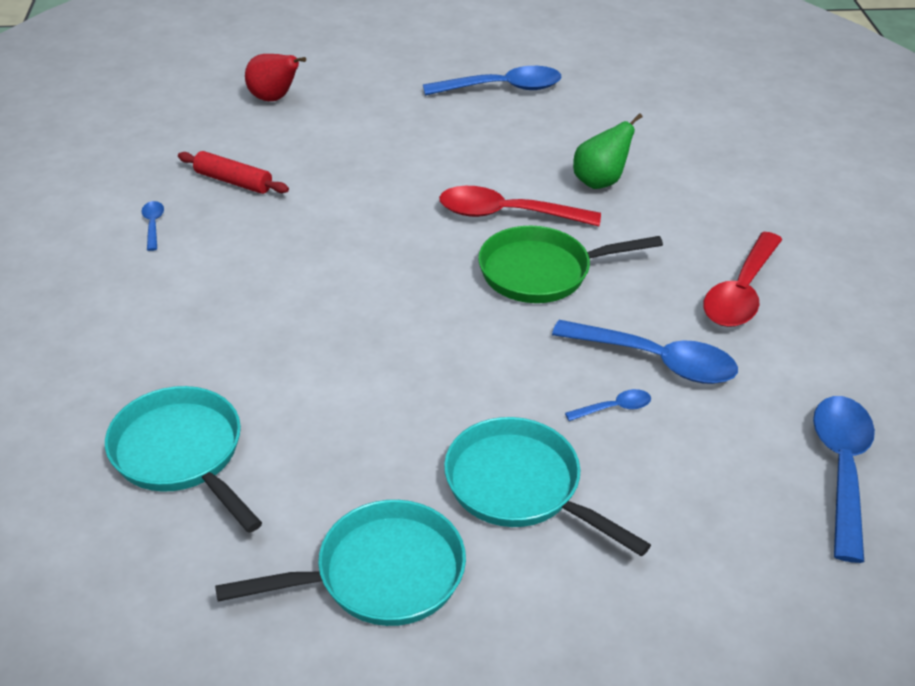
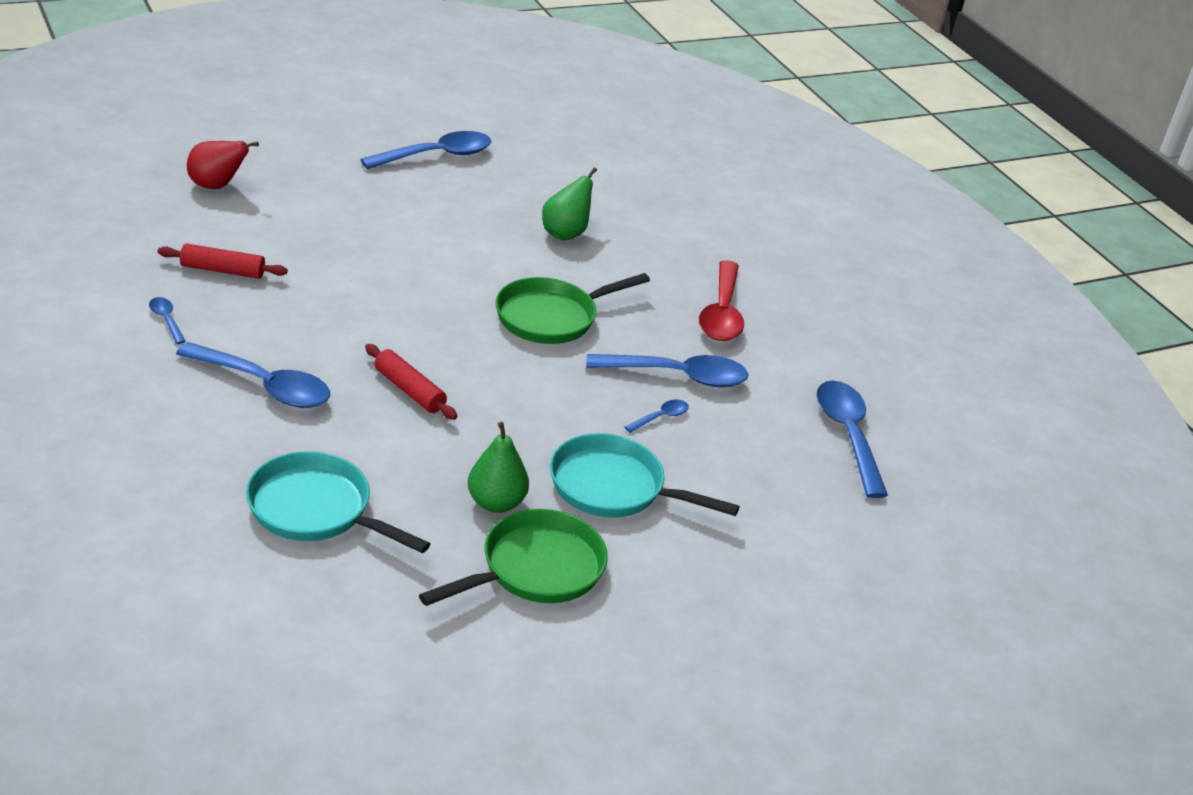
camera: 25 degrees left, 5 degrees down
(206, 306) = (264, 386): none -> blue spoon
(349, 333) = (409, 390): none -> red rolling pin
(376, 481) = (496, 503): none -> green pear
(380, 574) = (535, 569): turquoise pan -> green pan
(507, 214) = (497, 271): red spoon -> none

